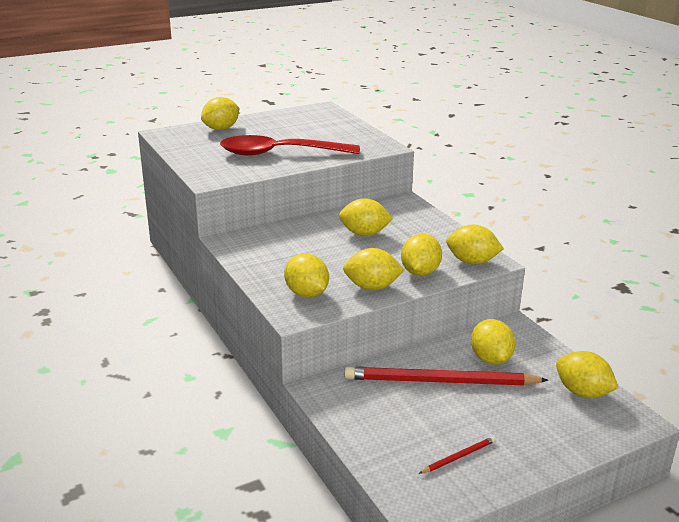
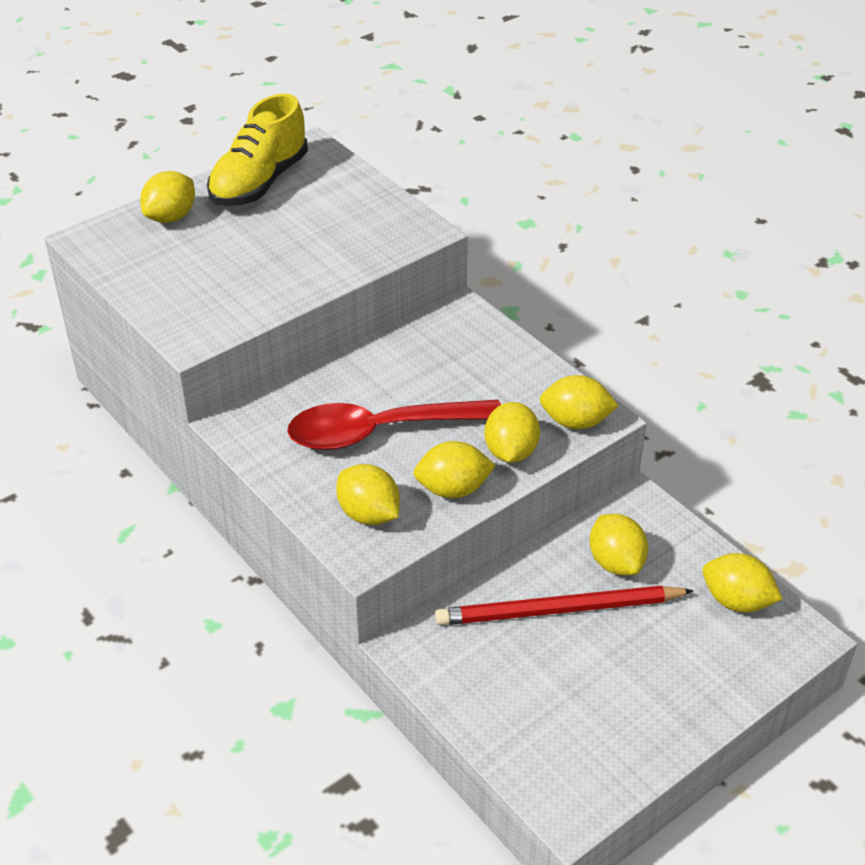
camera: 10 degrees left, 15 degrees up
(279, 153) = (275, 266): red spoon -> red spoon (379, 431)
(284, 119) = (259, 182): none -> yellow shoe
(364, 233) = (419, 385): yellow lemon -> none
(459, 457) = (602, 726): red pencil -> none

